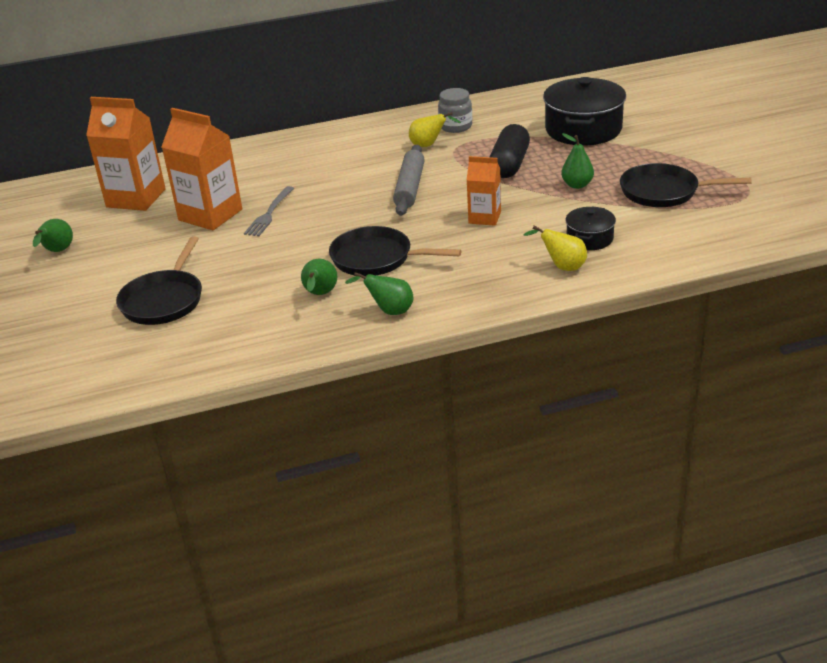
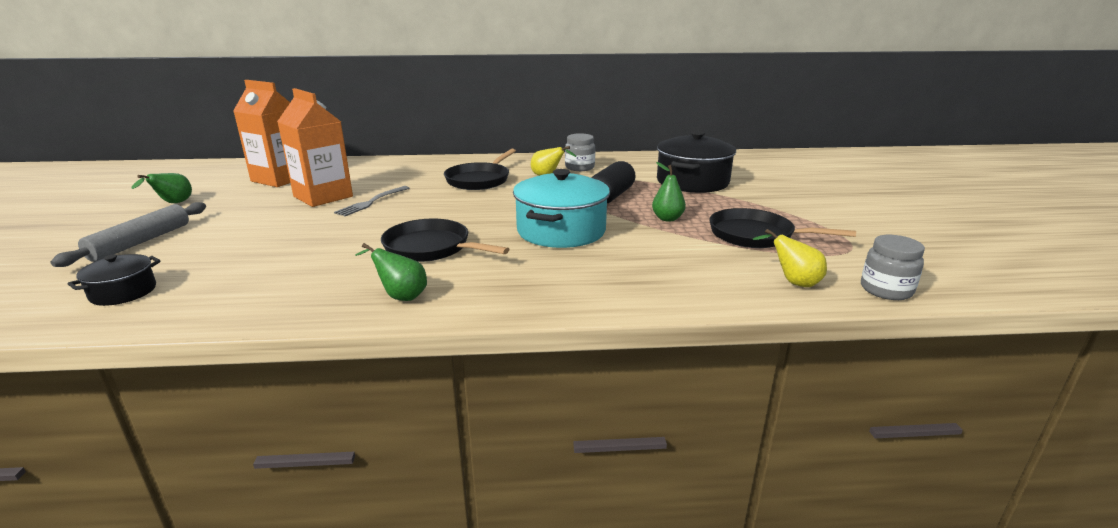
camera: 10 degrees right, 10 degrees down
(164, 300) = (205, 251): black pan -> black pan (479, 180)
(320, 294) = (348, 269): green pear -> none
(410, 187) = (509, 200): grey rolling pin -> grey rolling pin (141, 242)
(484, 217) = (561, 231): orange carton -> turquoise pot
(562, 267) = (616, 284): yellow pear -> yellow pear (793, 282)
(589, 239) = (659, 263): black pot -> black pot (123, 292)
(779, 233) = (886, 290): none -> grey jar

